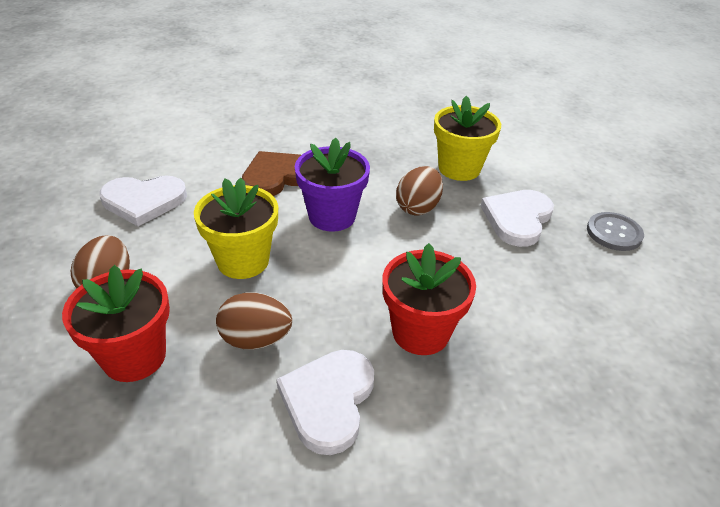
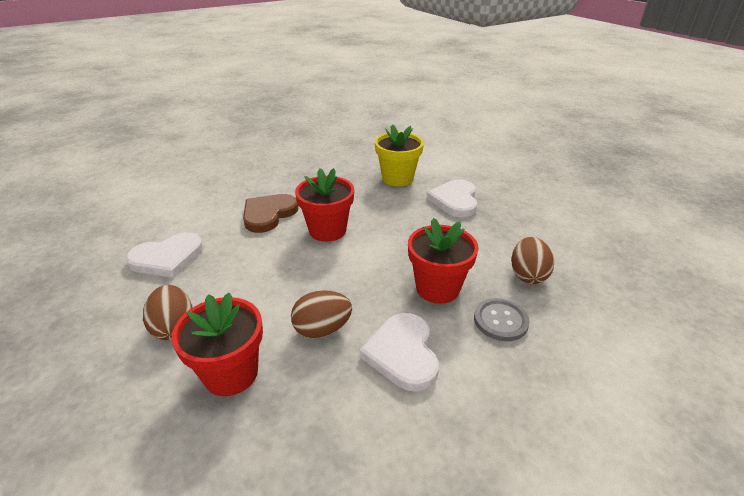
camera: 20 degrees left, 5 degrees down
(243, 261) = (278, 278): yellow flower pot -> none
(332, 216) = (327, 230): purple flower pot -> red flower pot
(418, 207) = (385, 209): brown egg -> brown egg (527, 275)
(614, 233) = (518, 194): grey button -> grey button (500, 321)

